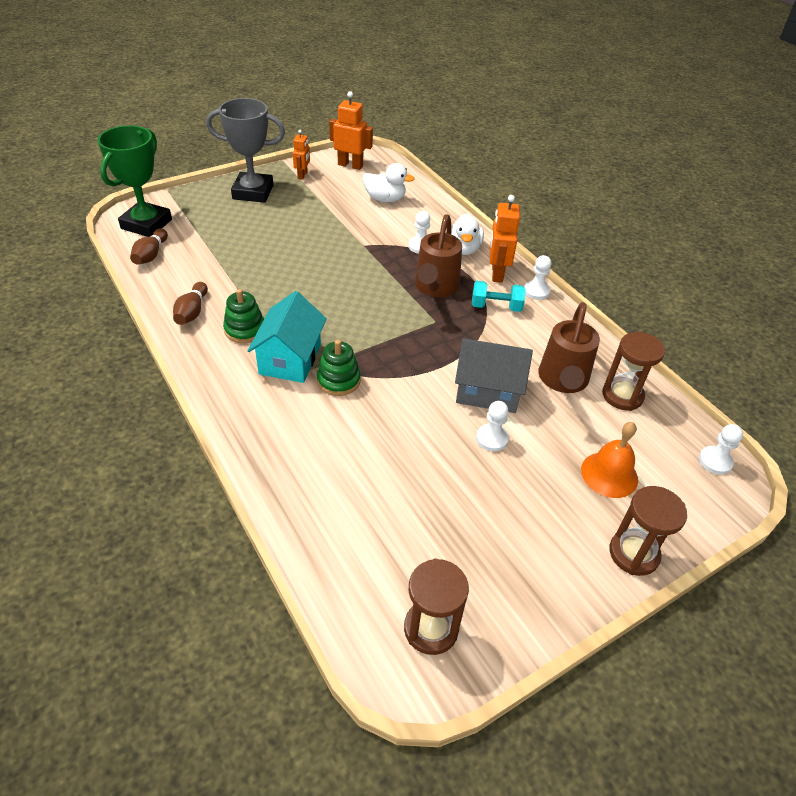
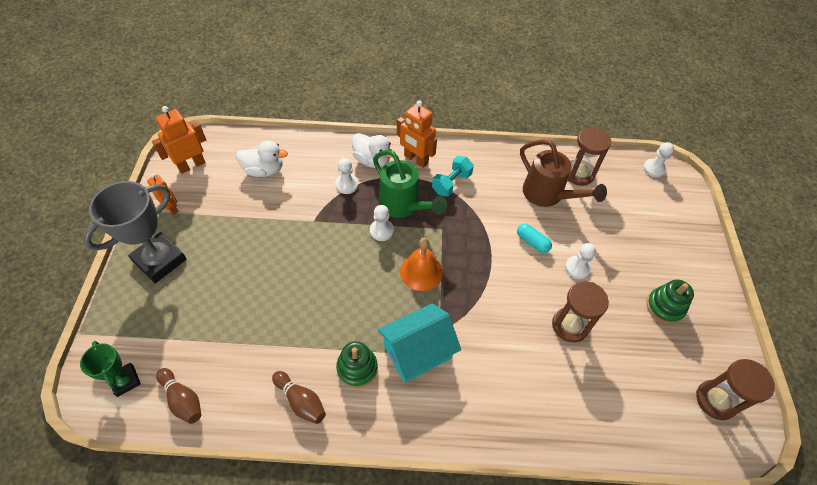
camera: 55 degrees left, 10 degrees up
(146, 224) = (125, 381): green trophy -> green trophy, size x0.55
(290, 359) = (417, 351): turquoise house -> turquoise house turned 75 degrees counterclockwise
(338, 380) = (464, 330): green stacking toy -> green stacking toy (665, 307)
(385, 199) = (264, 170): white duck -> white duck turned 45 degrees clockwise
(435, 287) = (403, 206): brown watering can -> green watering can
(488, 391) = (532, 242): grey house -> turquoise capsule
(536, 291) = (452, 150): white pawn -> white pawn (381, 231)
(609, 474) = (639, 225): orange bell -> orange bell (421, 271)
(633, 554) = (702, 255): brown hourglass -> brown hourglass (570, 325)

